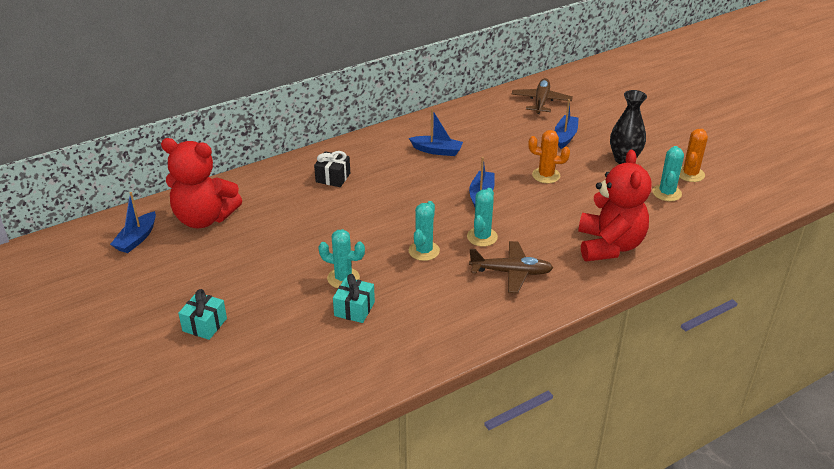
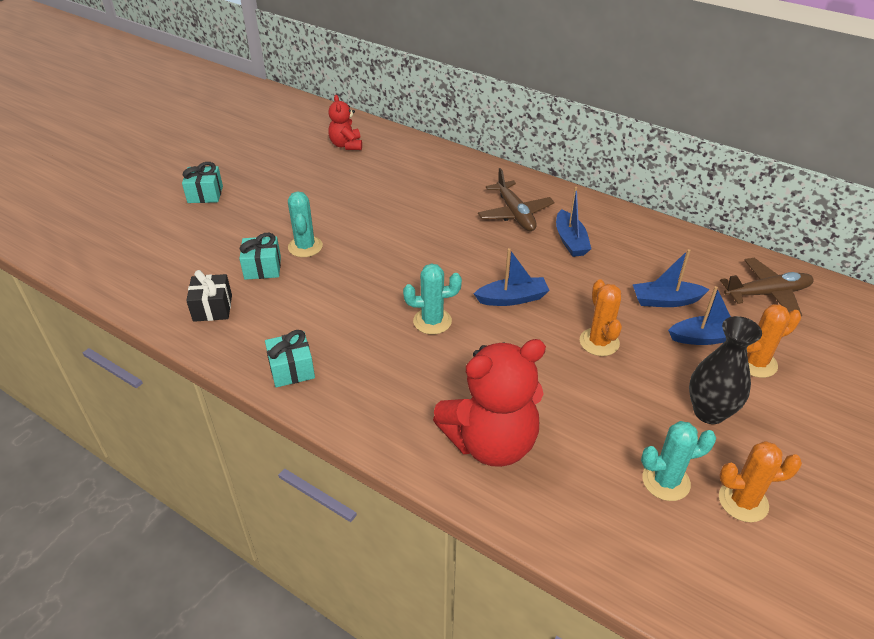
camera: 65 degrees right, 5 degrees up
(136, 239) = (298, 125): blue boat -> blue boat (665, 301)
(204, 218) = (346, 145): red teddy bear -> red teddy bear, size x0.53
(333, 178) = (461, 190): black gift -> black gift (212, 308)
(424, 251) = (379, 285): turquoise cactus -> none
(492, 318) = (292, 369): none -> turquoise gift
(511, 272) = (381, 363): brown plane -> brown plane (515, 214)
(595, 129) = (756, 363): none -> orange cactus

